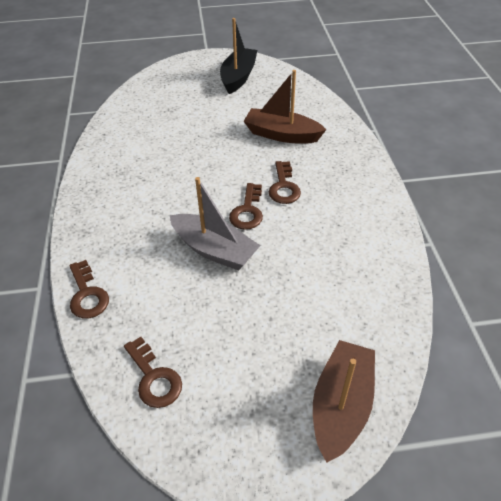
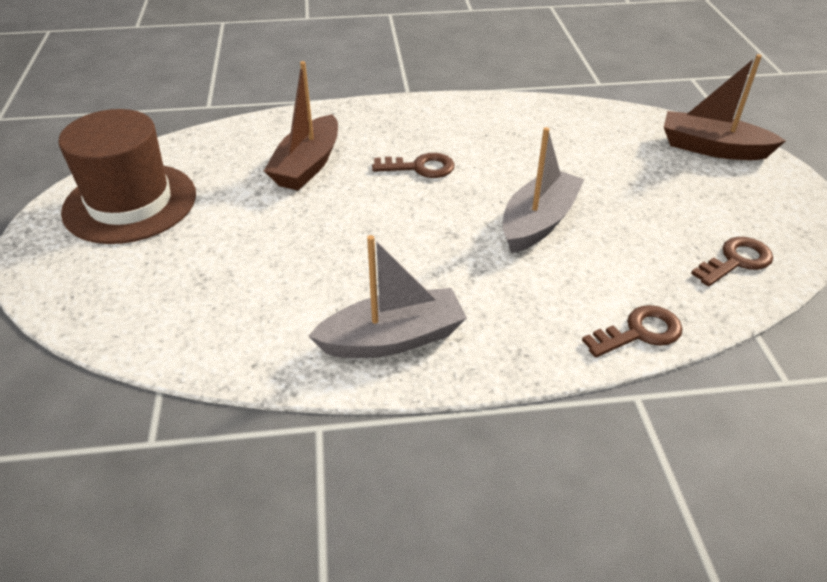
camera: 90 degrees left, 5 degrees down
(109, 179) = (393, 339): none -> grey boat
(238, 77) = (130, 203): black boat -> brown hat
(247, 211) = (466, 196): brown key -> none

